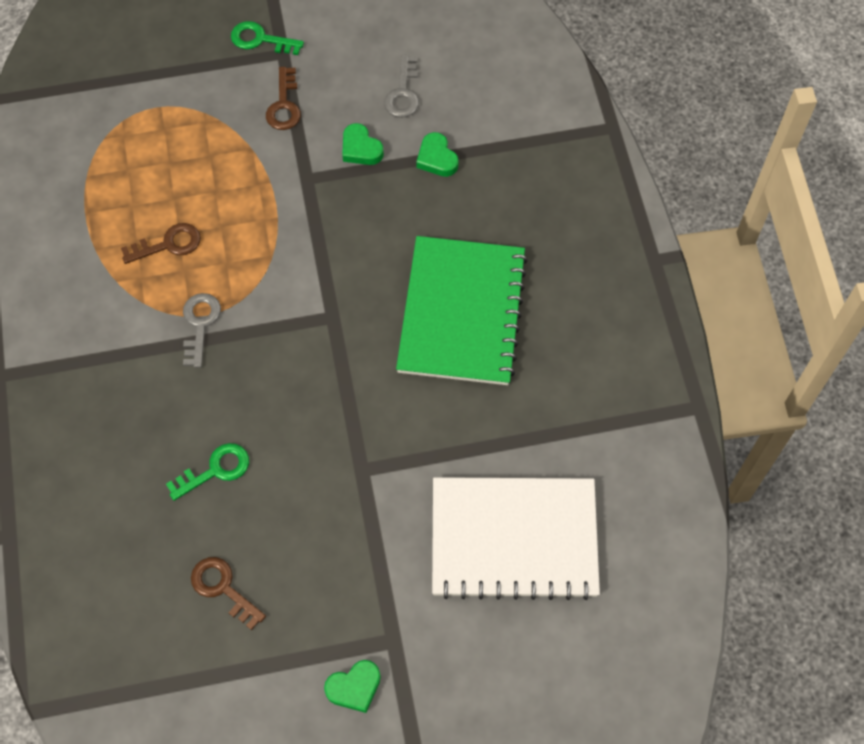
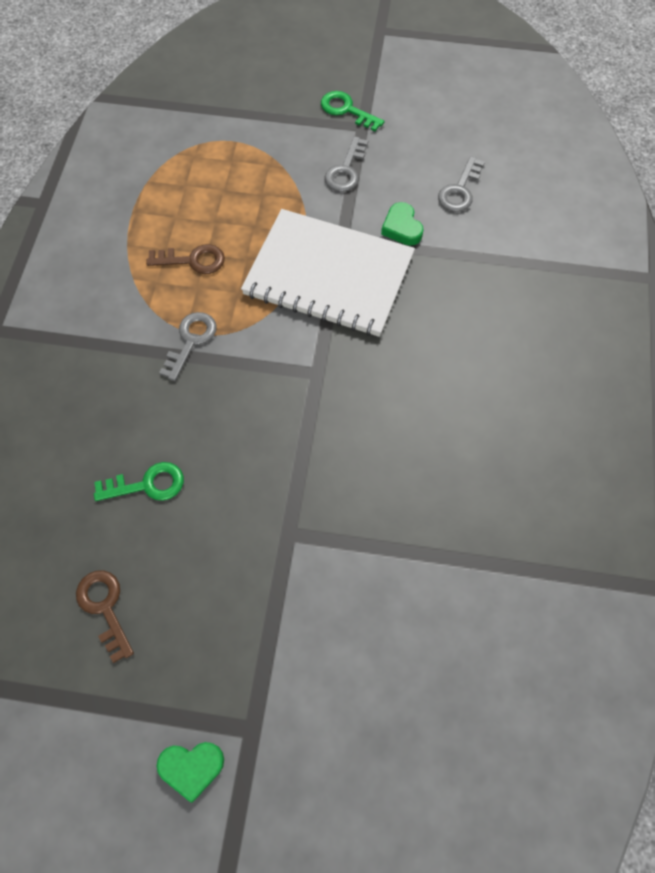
camera: 20 degrees right, 0 degrees up
(284, 105) = (346, 170): brown key -> grey key
(437, 158) = (471, 257): green heart -> none
(461, 312) = (444, 409): green notebook -> none
(514, 538) = (418, 664): white notebook -> white notebook (329, 275)

